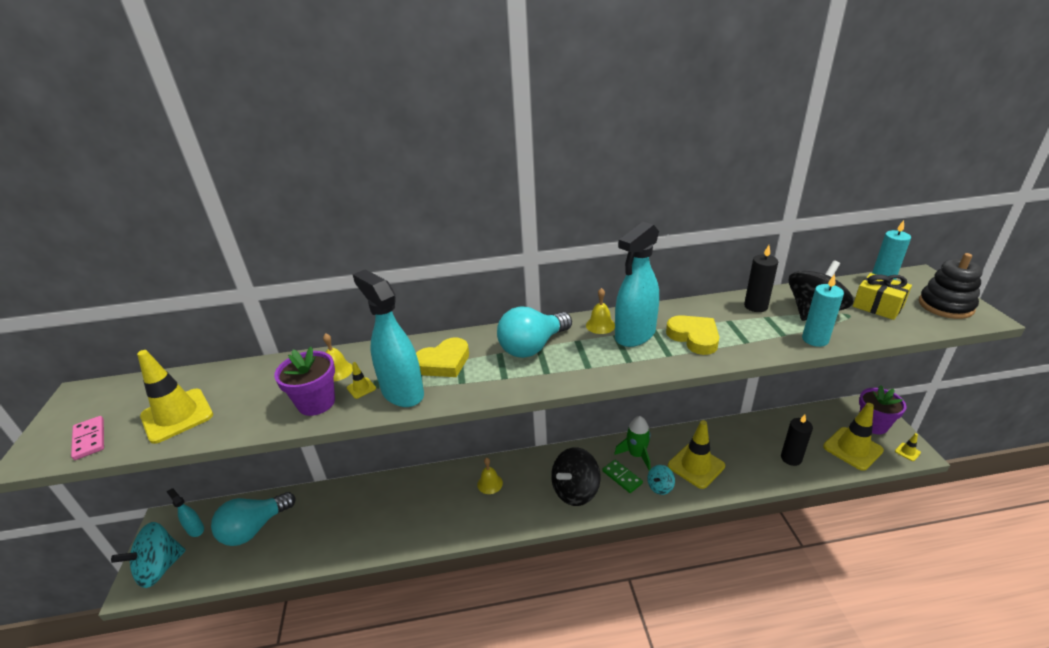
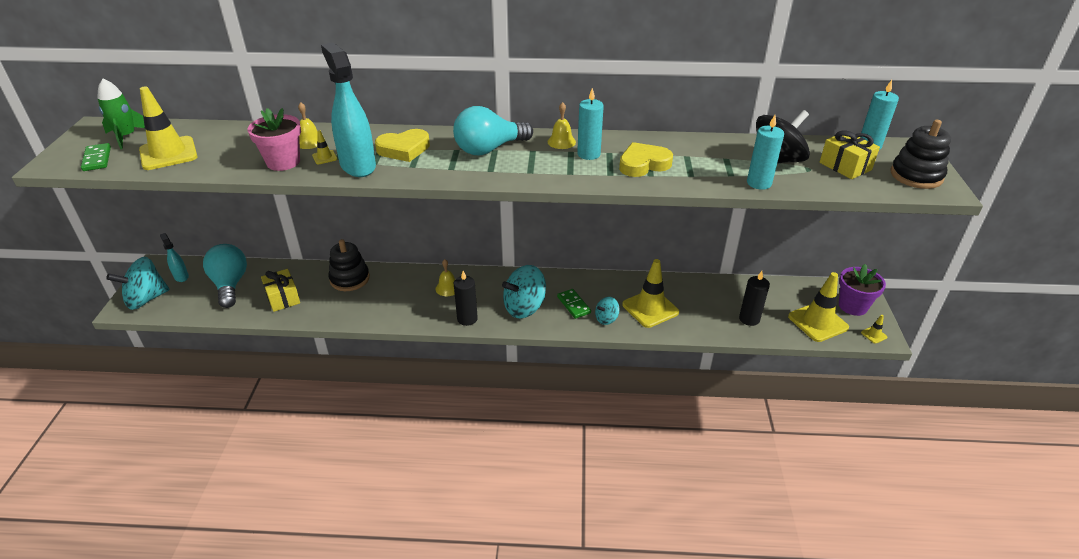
camera: 10 degrees right, 5 degrees up
(89, 439) = (97, 159): pink domino -> green domino
(254, 528) = (230, 285): turquoise light bulb -> turquoise light bulb turned 105 degrees clockwise
(316, 403) = (283, 162): purple flower pot -> pink flower pot
(318, 533) = (283, 298): none -> yellow gift
(384, 493) = (349, 279): none -> black stacking toy
(575, 490) = (524, 307): black spinning top -> turquoise spinning top
(635, 335) = (588, 154): turquoise spray bottle -> turquoise candle
(636, 454) = (596, 289): green rocket -> green rocket (127, 136)
(694, 337) = (643, 164): yellow heart -> yellow heart turned 90 degrees counterclockwise
(755, 306) = (722, 148): black candle -> black candle (467, 319)

